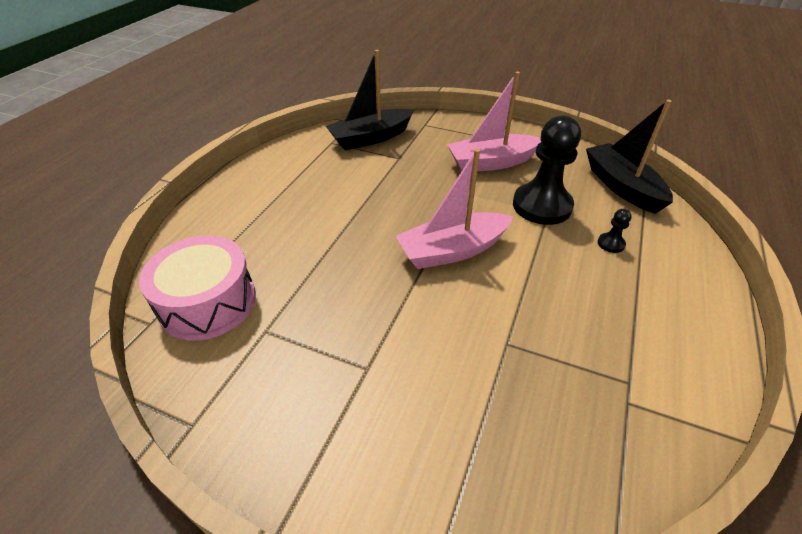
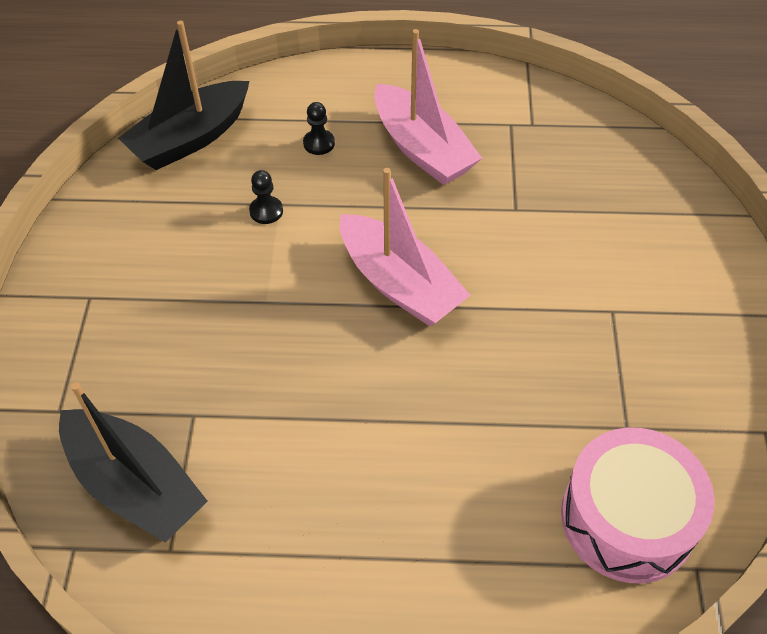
camera: 110 degrees left, 10 degrees up
(491, 162) = (171, 284): pink boat -> pink boat (422, 149)
(542, 206) = (266, 211): black pawn -> black pawn, size x0.41

